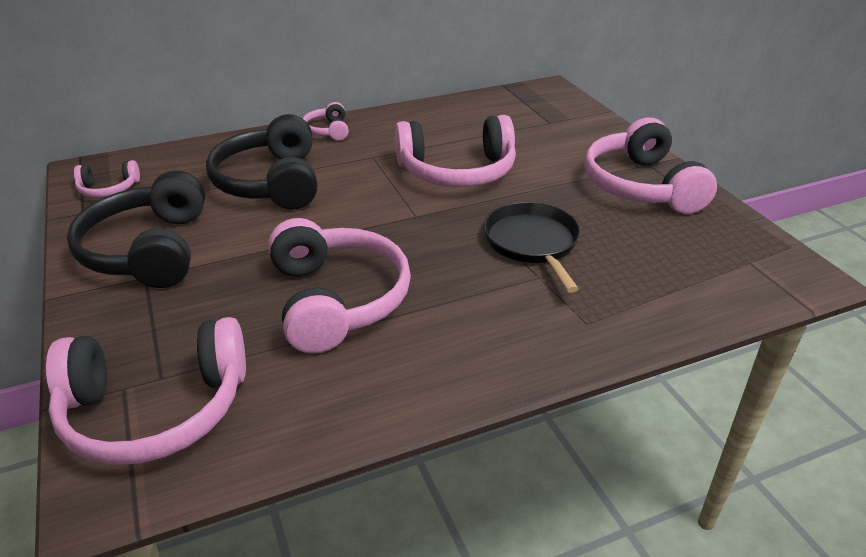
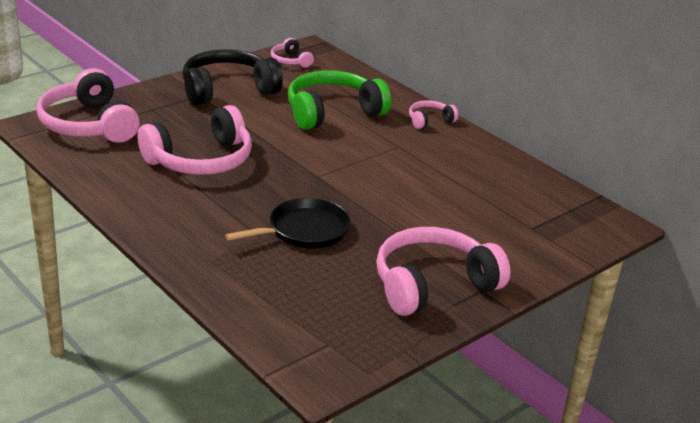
camera: 70 degrees right, 5 degrees down
(270, 182) = (332, 112): black headphones -> green headphones
(457, 171) = (398, 187): pink headphones -> none

